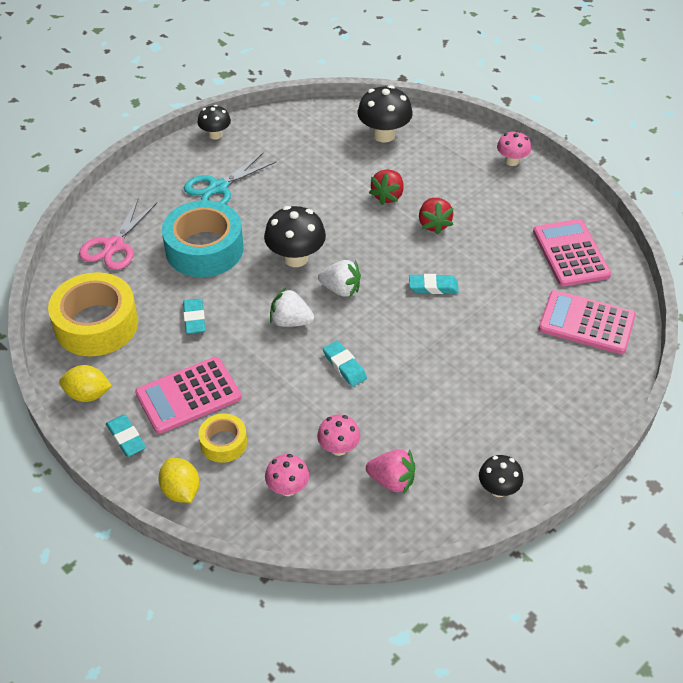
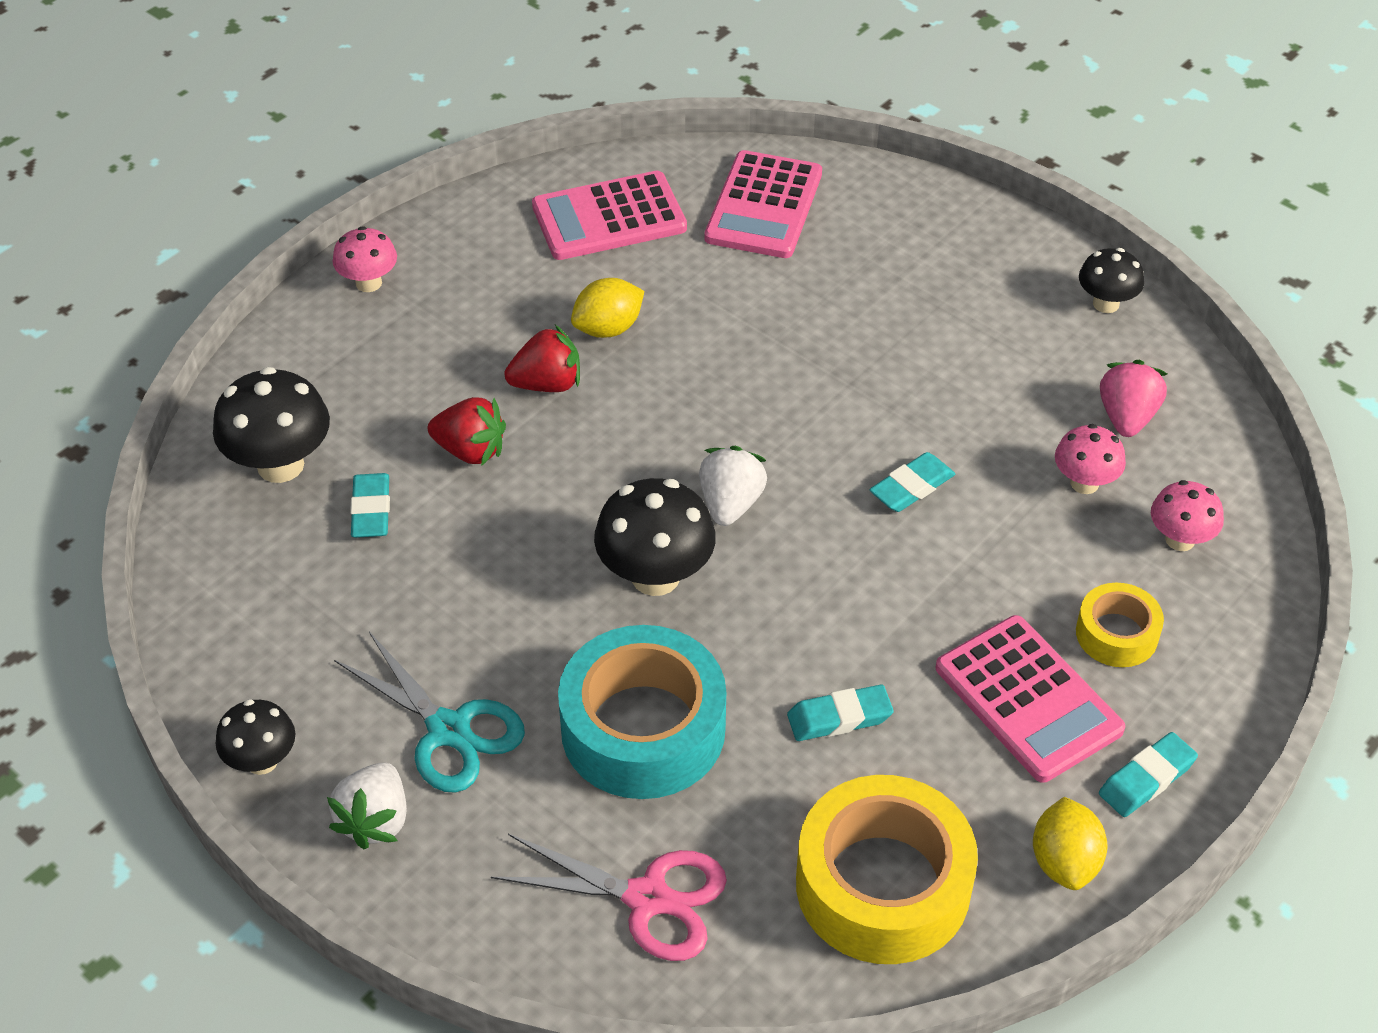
camera: 95 degrees left, 0 degrees up
(181, 491) = (1230, 679): yellow lemon -> yellow lemon (608, 328)
(290, 321) = (821, 569): white strawberry -> white strawberry (375, 820)
(433, 287) = (708, 381): turquoise eraser -> turquoise eraser (371, 510)

